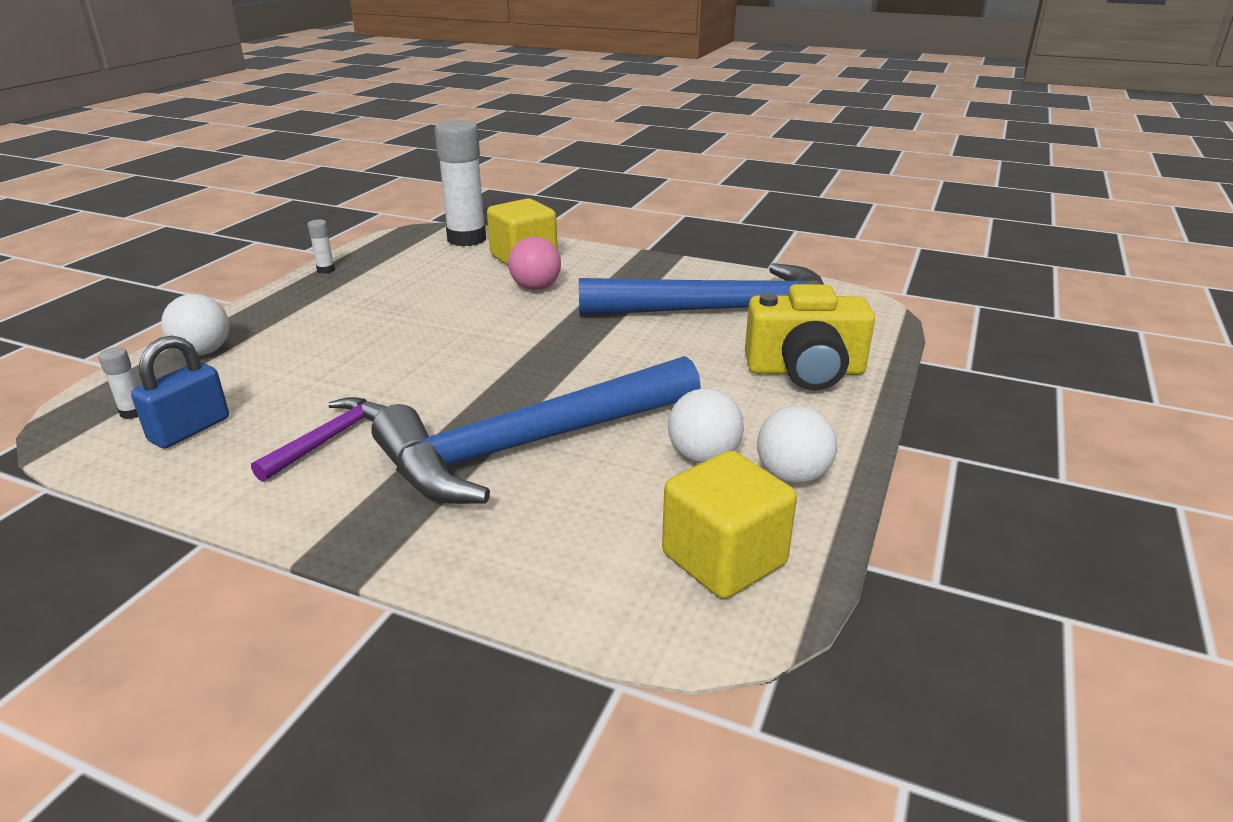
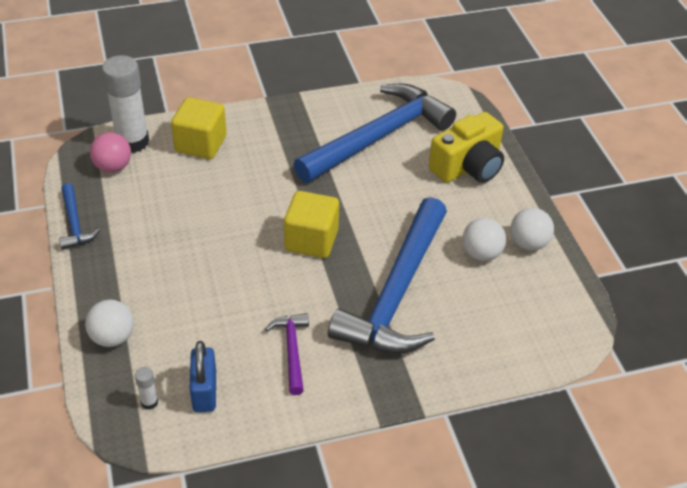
camera: 40 degrees left, 15 degrees up
(326, 270) = (75, 223): white glue stick -> blue hammer
(535, 287) = (246, 170): pink ball -> pink ball (113, 167)
(724, 559) = (547, 306): yellow cube -> yellow cube (311, 240)

